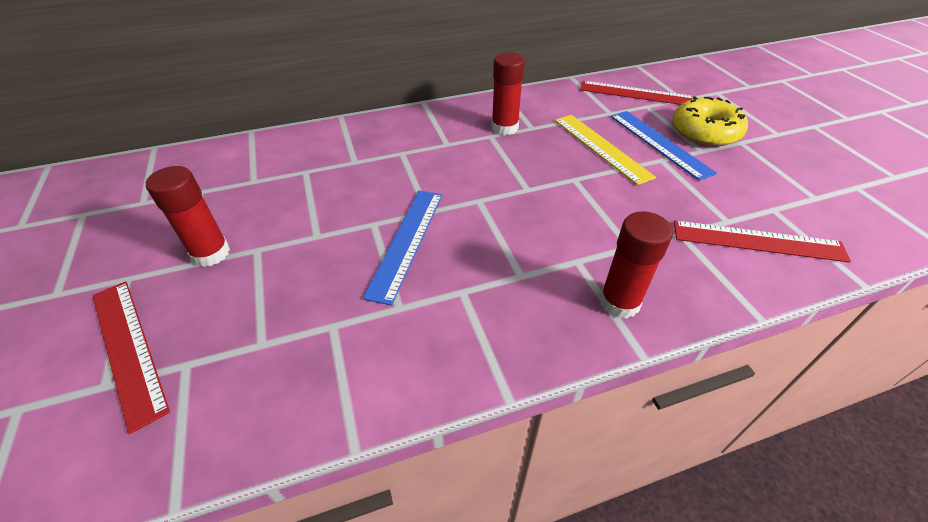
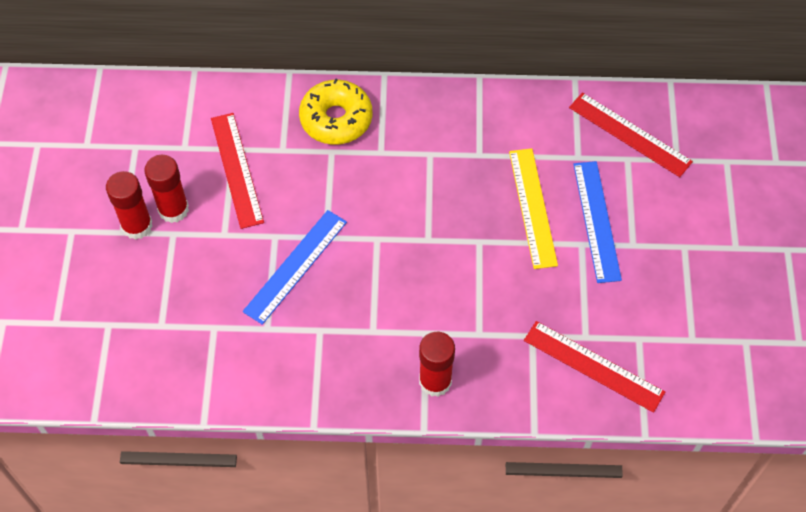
camera: 20 degrees right, 15 degrees up
(128, 348) = (71, 298): red ruler -> red ruler (237, 169)
(504, 127) = (450, 146): red glue stick -> red glue stick (173, 209)
(705, 132) = (658, 220): yellow donut -> yellow donut (336, 119)

